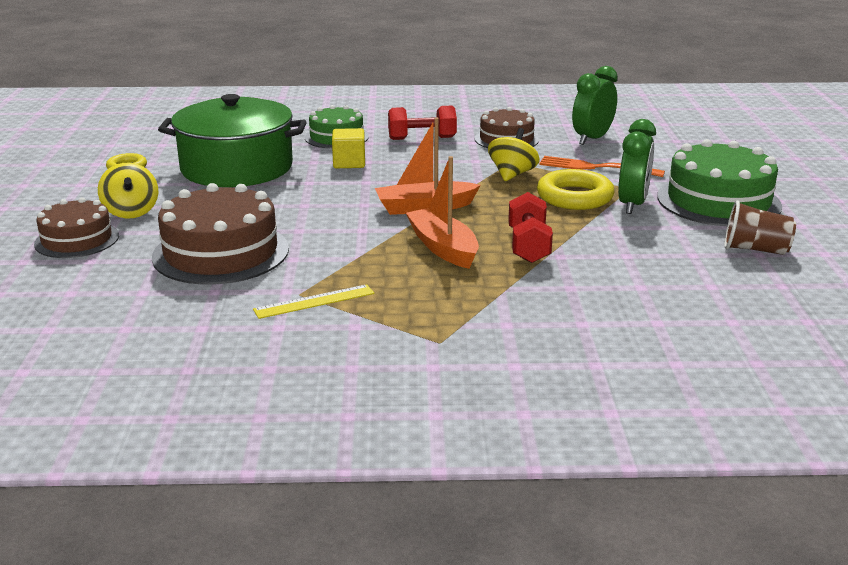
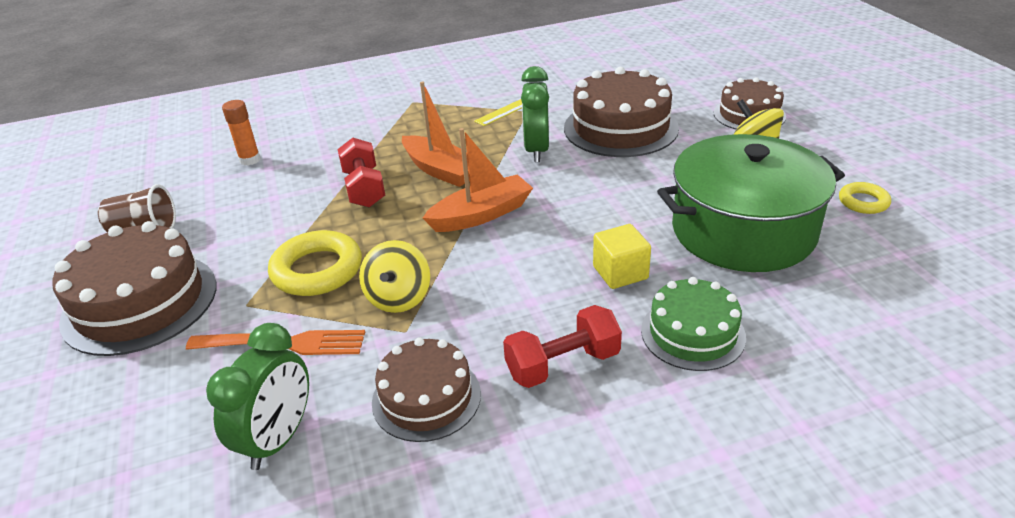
camera: 165 degrees right, 10 degrees up
(632, 204) = (250, 271): green clock -> green clock (536, 150)
(668, 300) = (250, 160): none -> orange glue stick
(718, 201) = (140, 302): green cake -> brown cake

